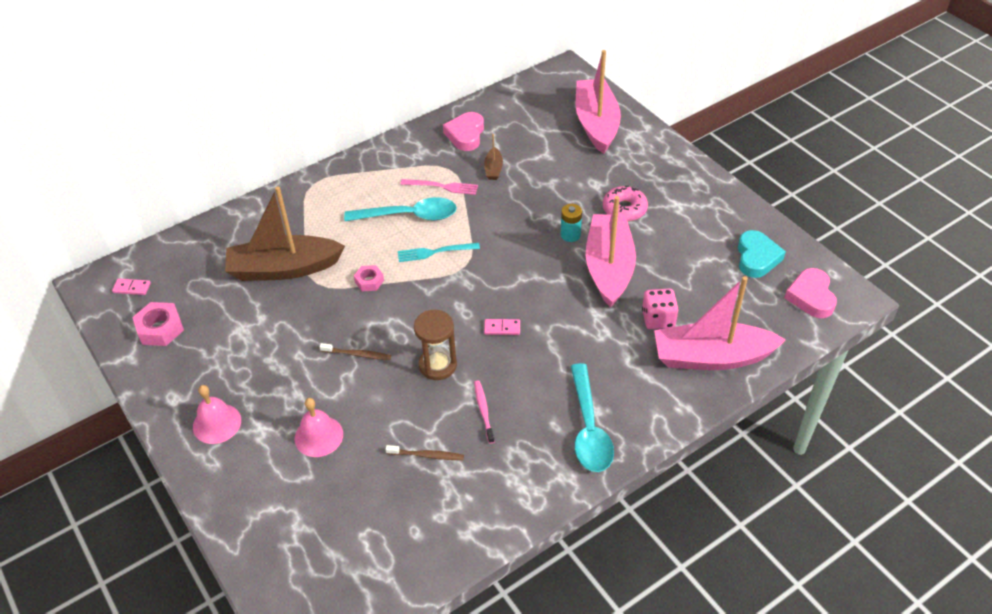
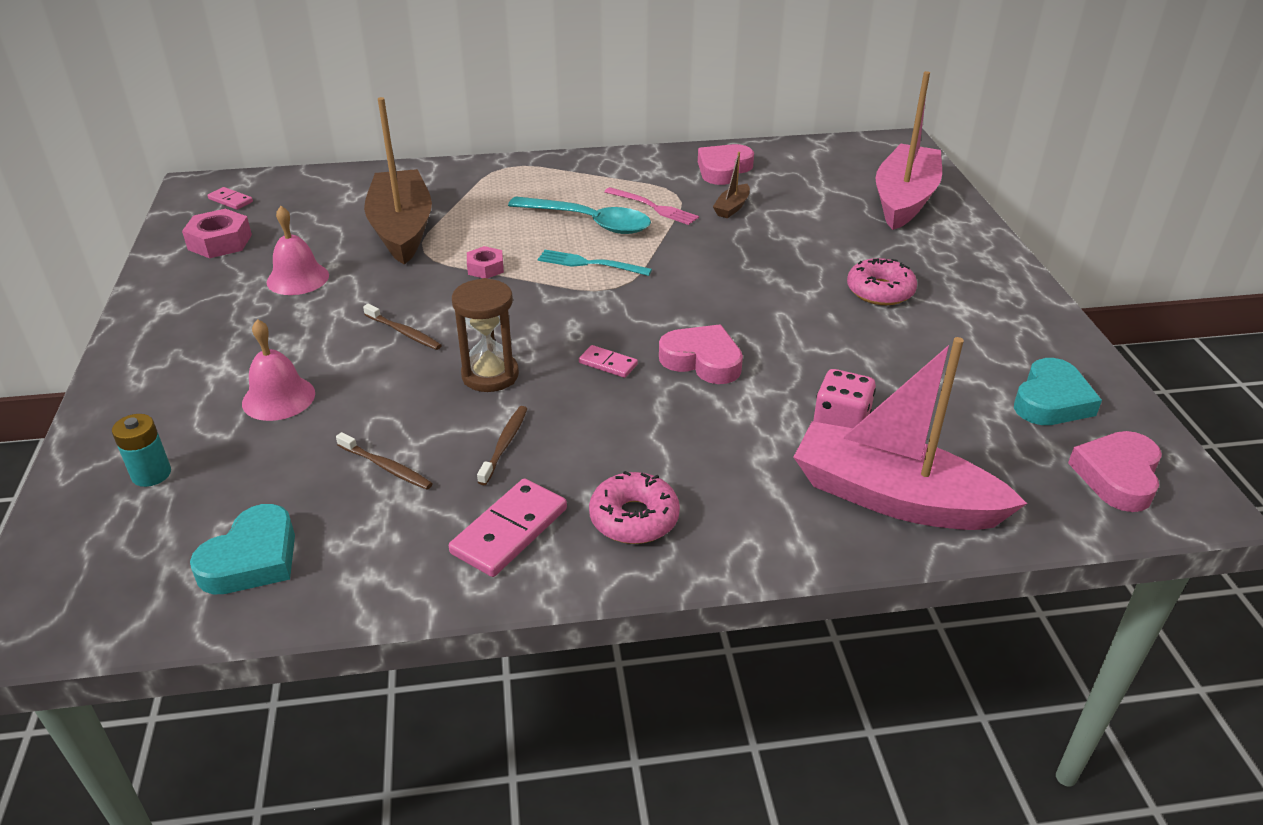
camera: 25 degrees right, 10 degrees down
(217, 423) = (183, 345): pink bell -> pink bell (298, 278)
(284, 268) = (402, 229): brown boat -> brown boat turned 60 degrees clockwise
(399, 546) = (252, 559): none -> turquoise heart
(483, 411) = (504, 444): pink toothbrush -> brown toothbrush
(528, 465) = (510, 531): none -> pink domino
(555, 303) = (702, 360): none -> pink heart
(570, 235) = (782, 296): turquoise battery -> turquoise battery (151, 474)
(589, 428) = (634, 518): turquoise spoon -> pink donut
(609, 268) = (809, 345): pink boat -> none

